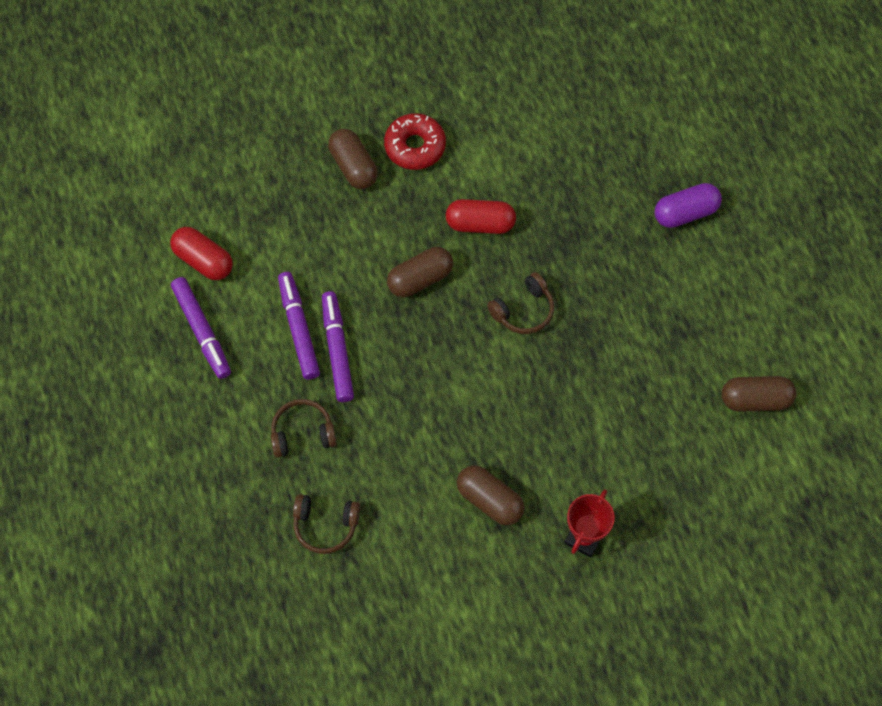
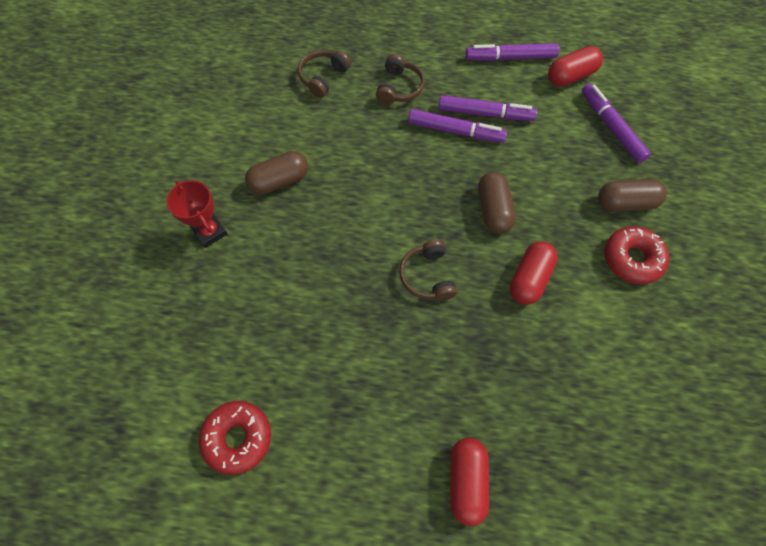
camera: 115 degrees right, 0 degrees up
(261, 202) = (611, 127): none -> purple marker
(685, 213) = (466, 481): purple capsule -> red capsule
(755, 399) = (238, 438): brown capsule -> red donut

